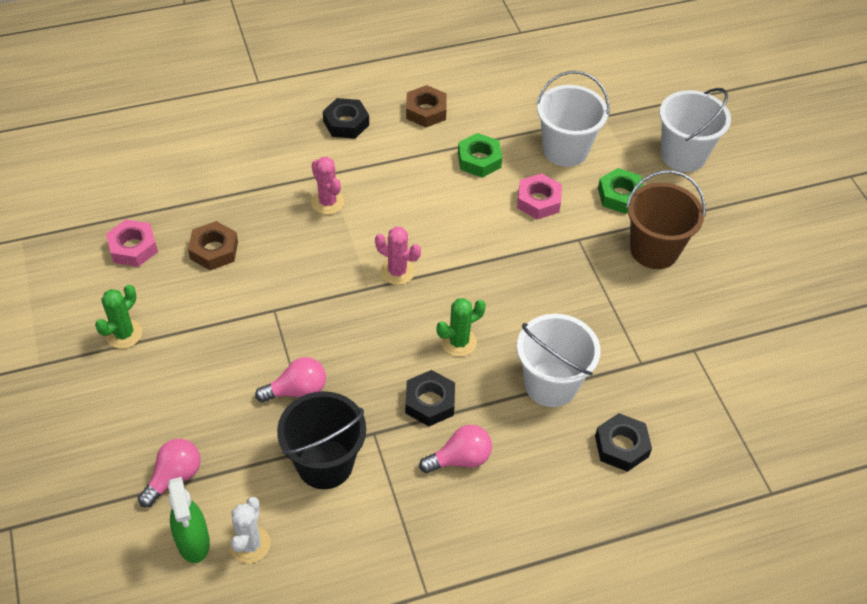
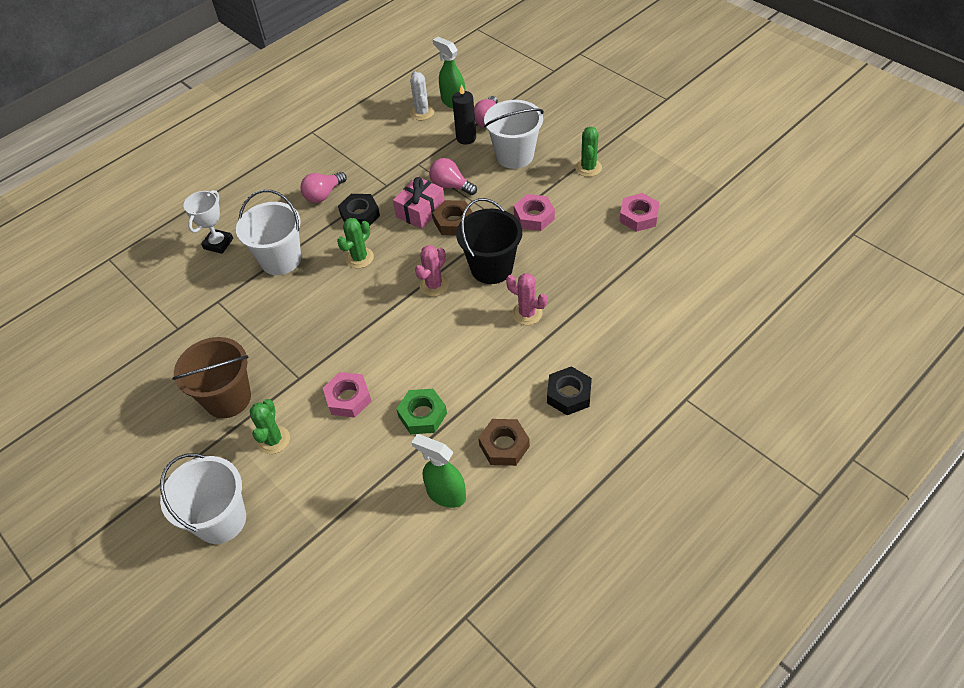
camera: 160 degrees right, 0 degrees up
(214, 250) = (581, 240): brown nut -> brown nut (454, 222)
(225, 460) = (466, 138): none -> black candle
(237, 301) = (534, 216): none -> pink nut
(297, 390) = (451, 186): pink light bulb -> pink light bulb turned 75 degrees clockwise
(325, 464) = (406, 159): black bucket -> black bucket (491, 268)
(355, 372) = (420, 211): none -> pink gift
(397, 271) = (434, 285): pink cactus -> pink cactus turned 60 degrees counterclockwise
(492, 100) = (446, 494): none -> green spray bottle
(565, 150) = (344, 467): white bucket -> white bucket (514, 155)
(620, 195) = (273, 440): green nut -> green cactus
(621, 446) = (218, 243): black nut -> white trophy

